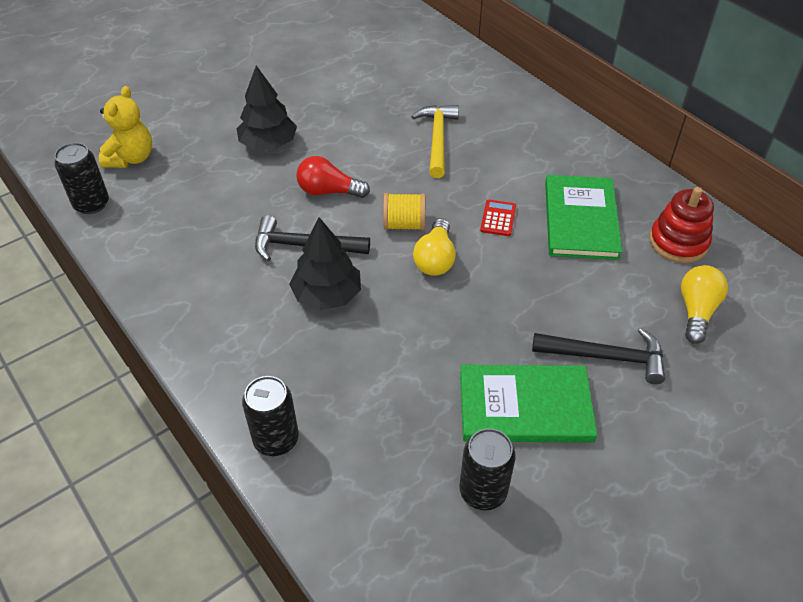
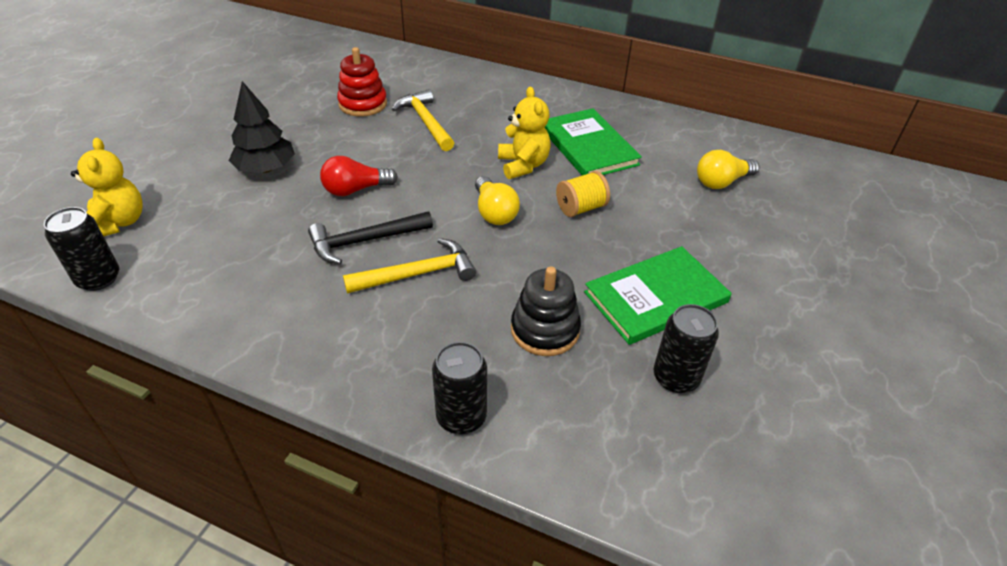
camera: 30 degrees left, 5 degrees down
(327, 295) = (418, 274): black tree -> yellow hammer
(398, 393) = (545, 330): none -> black stacking toy
(404, 224) = (446, 194): yellow spool -> yellow spool (581, 208)
(498, 218) = (523, 165): red calculator -> yellow teddy bear
(606, 357) = (686, 237): black hammer -> none
(678, 242) = (671, 140): red stacking toy -> red stacking toy (363, 104)
(696, 311) = (722, 182): yellow light bulb -> yellow light bulb turned 105 degrees counterclockwise

